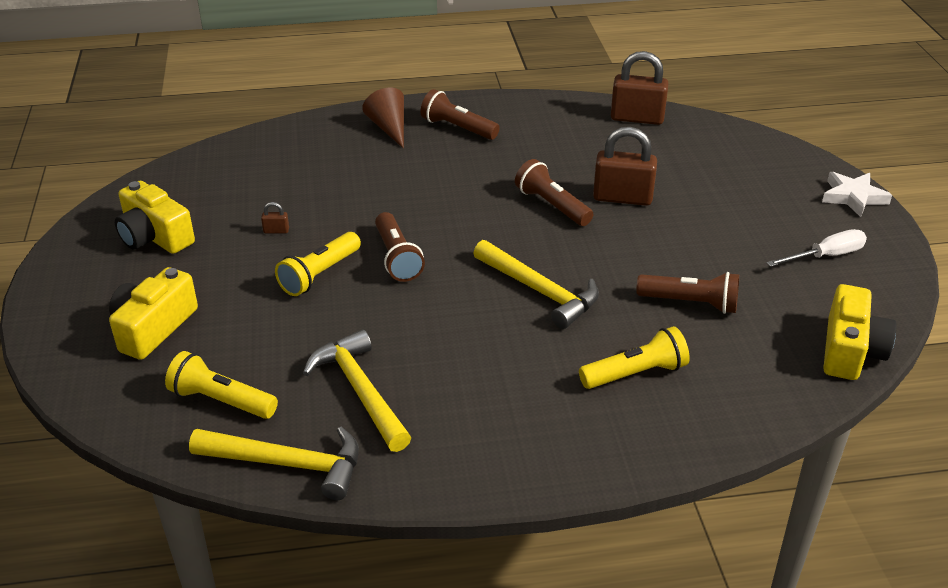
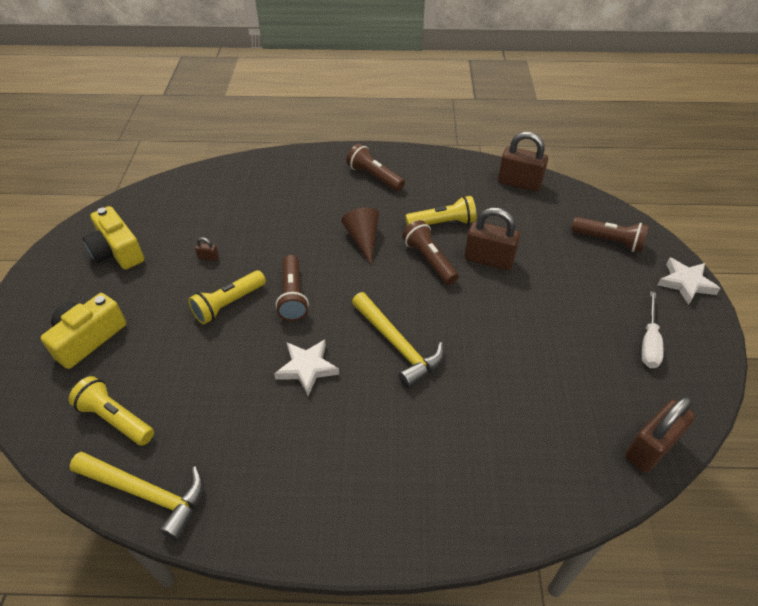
camera: 10 degrees right, 10 degrees up
(360, 391) = (225, 427): yellow hammer -> none
(389, 128) = (322, 171): brown cone -> brown cone (363, 239)
(439, 325) = (307, 368): none -> white star
(635, 374) = (456, 444): yellow flashlight -> yellow flashlight (442, 223)
(690, 303) = (520, 375): brown flashlight -> brown flashlight (609, 241)
(825, 256) = (649, 342): white screwdriver -> white screwdriver turned 120 degrees clockwise
(850, 350) = (650, 448): yellow camera -> brown padlock

